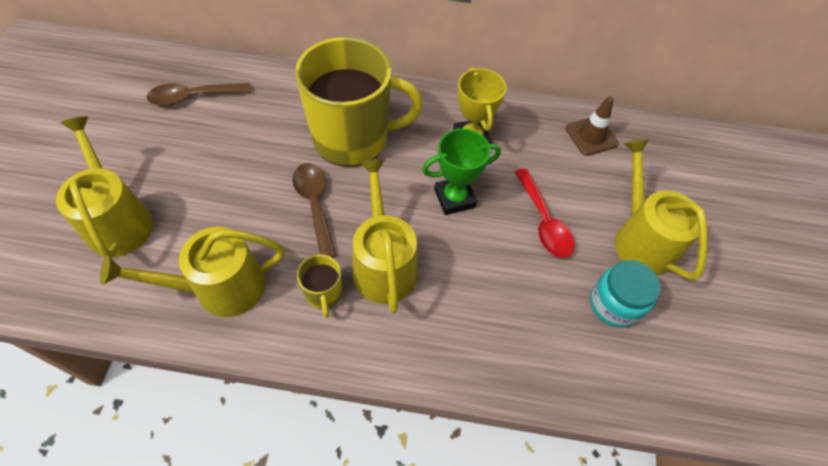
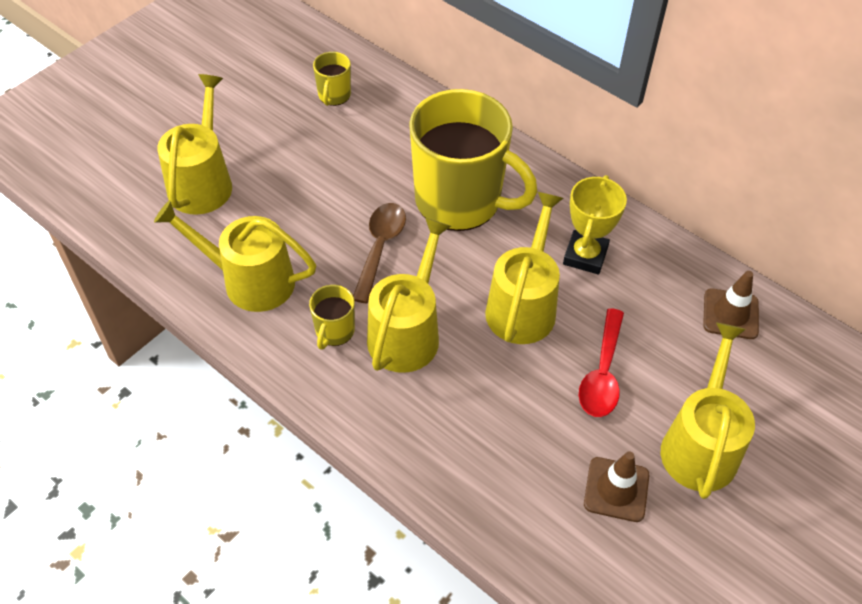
camera: 35 degrees right, 5 degrees down
(193, 97) = (334, 95): brown spoon -> yellow mug
(454, 198) = (523, 306): green trophy -> yellow watering can
(614, 304) = (616, 489): turquoise jar -> brown traffic cone

